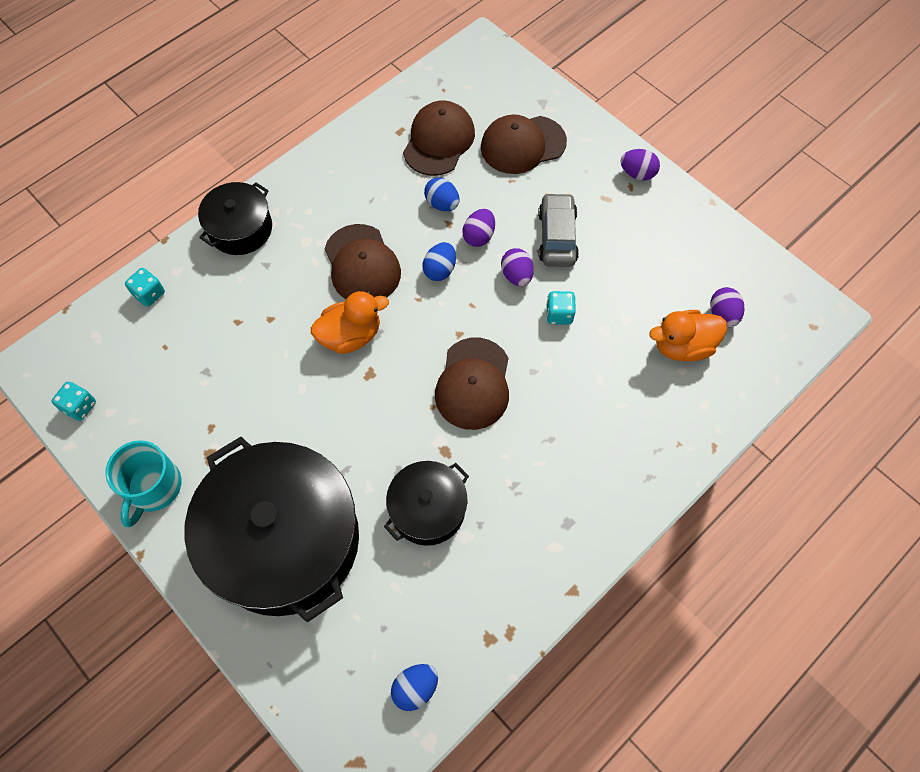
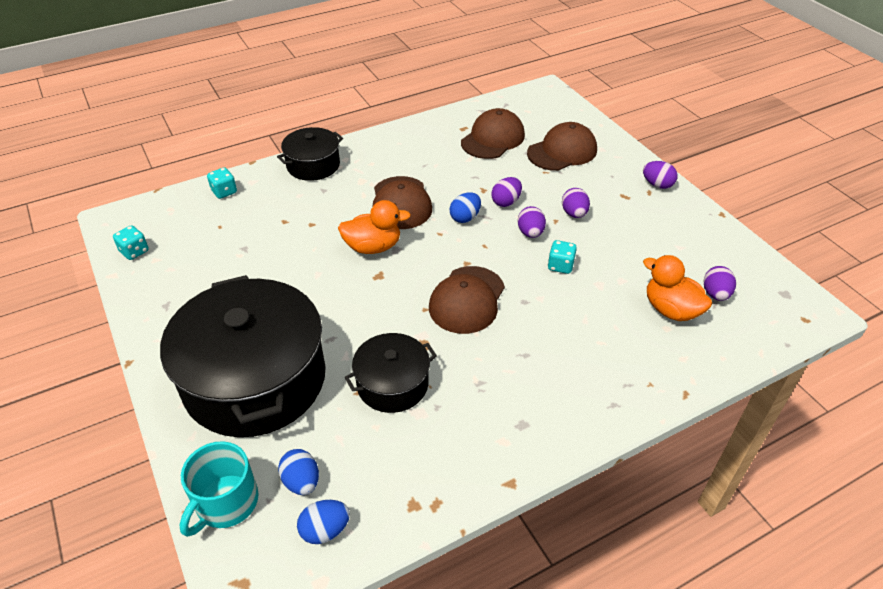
camera: 15 degrees right, 20 degrees down
(153, 487) = (163, 317): turquoise mug -> turquoise mug (226, 502)
(442, 204) = (482, 177): blue egg -> blue egg (301, 482)
(523, 145) = (562, 151): brown cap -> brown cap turned 150 degrees clockwise
(557, 237) = (574, 214): grey car -> purple egg
(682, 346) = (671, 310): orange duck -> orange duck turned 45 degrees clockwise

